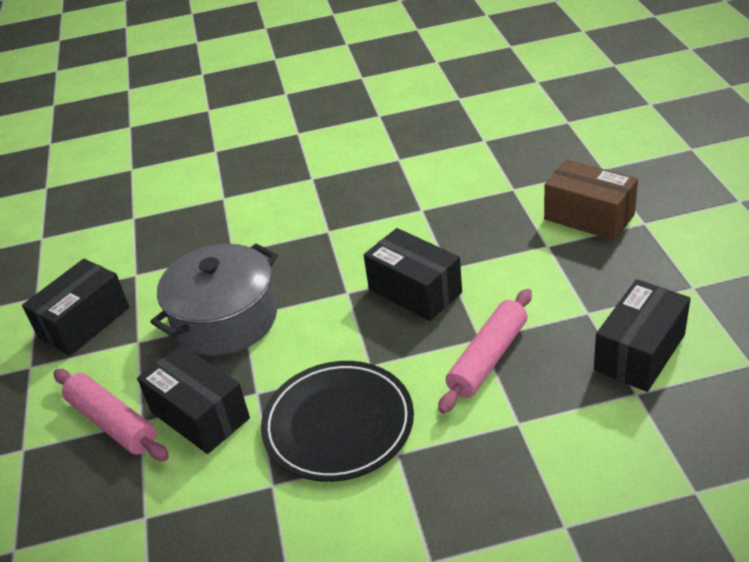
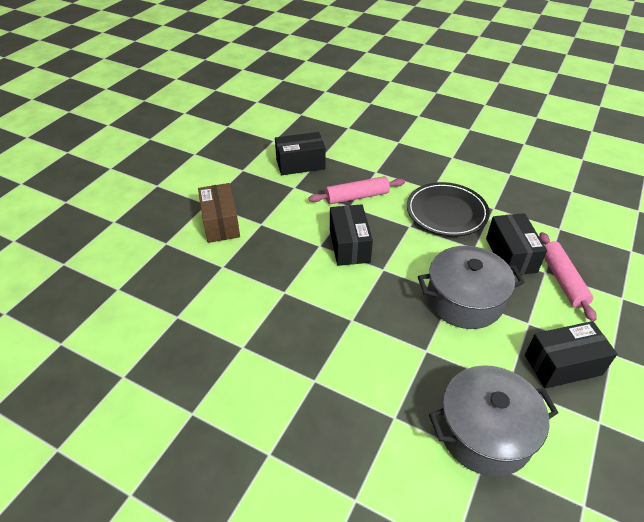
camera: 145 degrees left, 5 degrees up
(140, 232) = (485, 432): none -> grey pot

